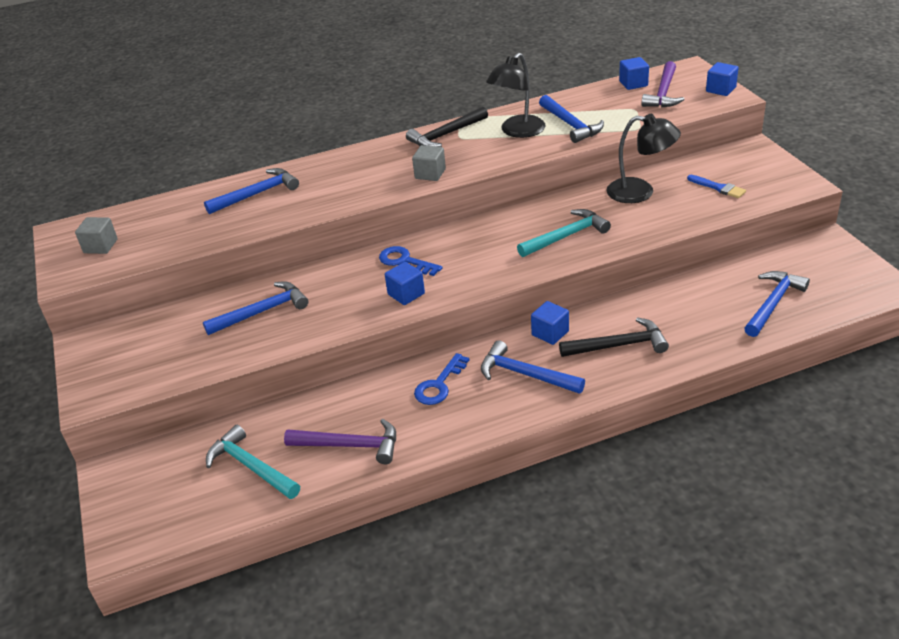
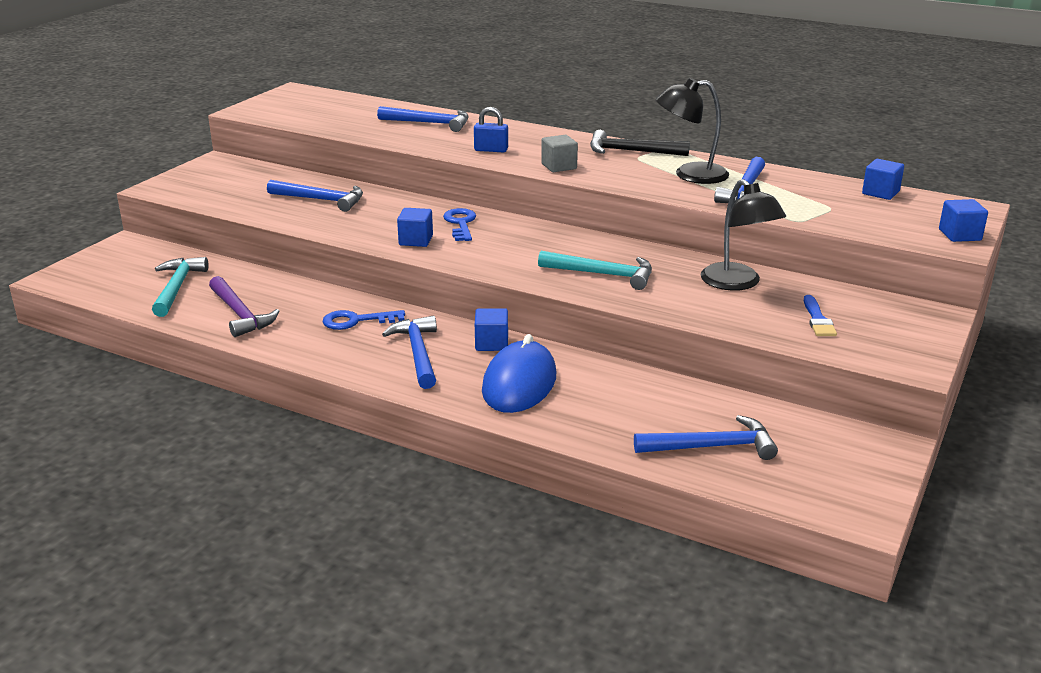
camera: 45 degrees right, 10 degrees down
(100, 246) = (292, 106): grey cube -> none
(356, 189) = (491, 150): none -> blue padlock
(619, 345) = (519, 383): black hammer -> blue mouse
(663, 93) = (891, 211): purple hammer -> none

